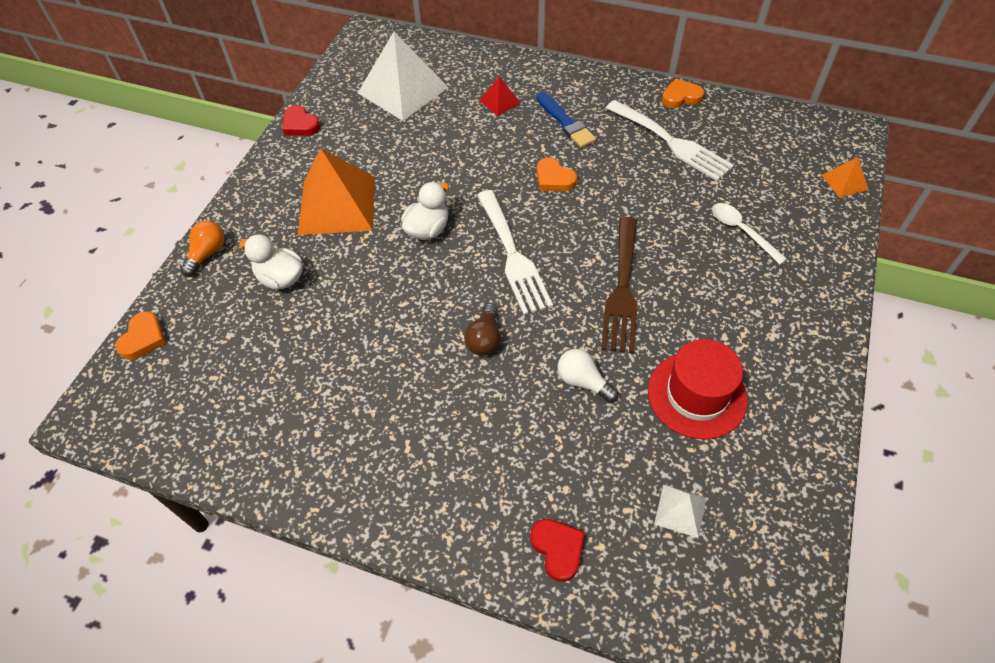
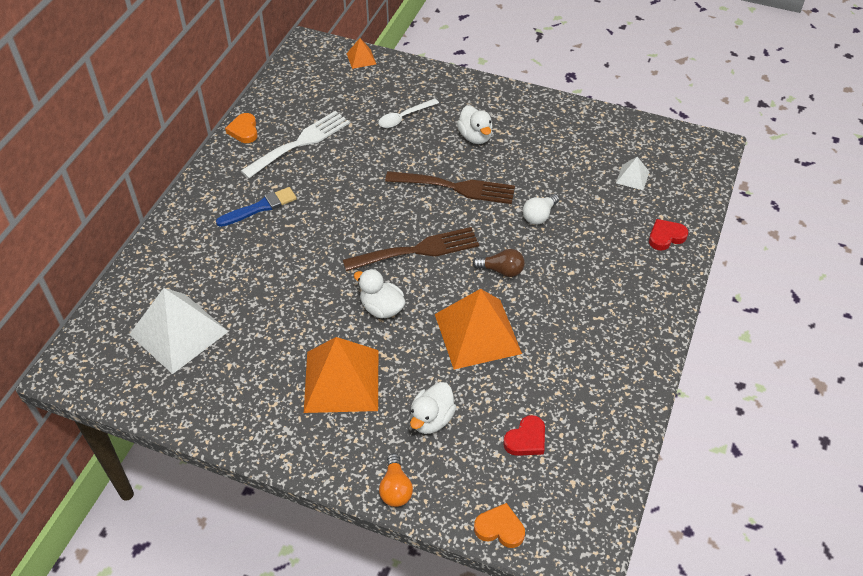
camera: 90 degrees left, 5 degrees down
(207, 254) = (395, 489): orange light bulb -> orange light bulb turned 120 degrees counterclockwise
(300, 125) = (213, 424): red heart -> red heart (526, 439)
(389, 316) = (477, 333): none -> orange pyramid
(499, 102) = (218, 253): red pyramid -> none
(513, 256) = (417, 250): white fork -> brown fork
(554, 179) = (331, 219): orange heart -> none
(697, 395) = (548, 159): red hat -> none
(723, 307) = (475, 137): none -> white duck

